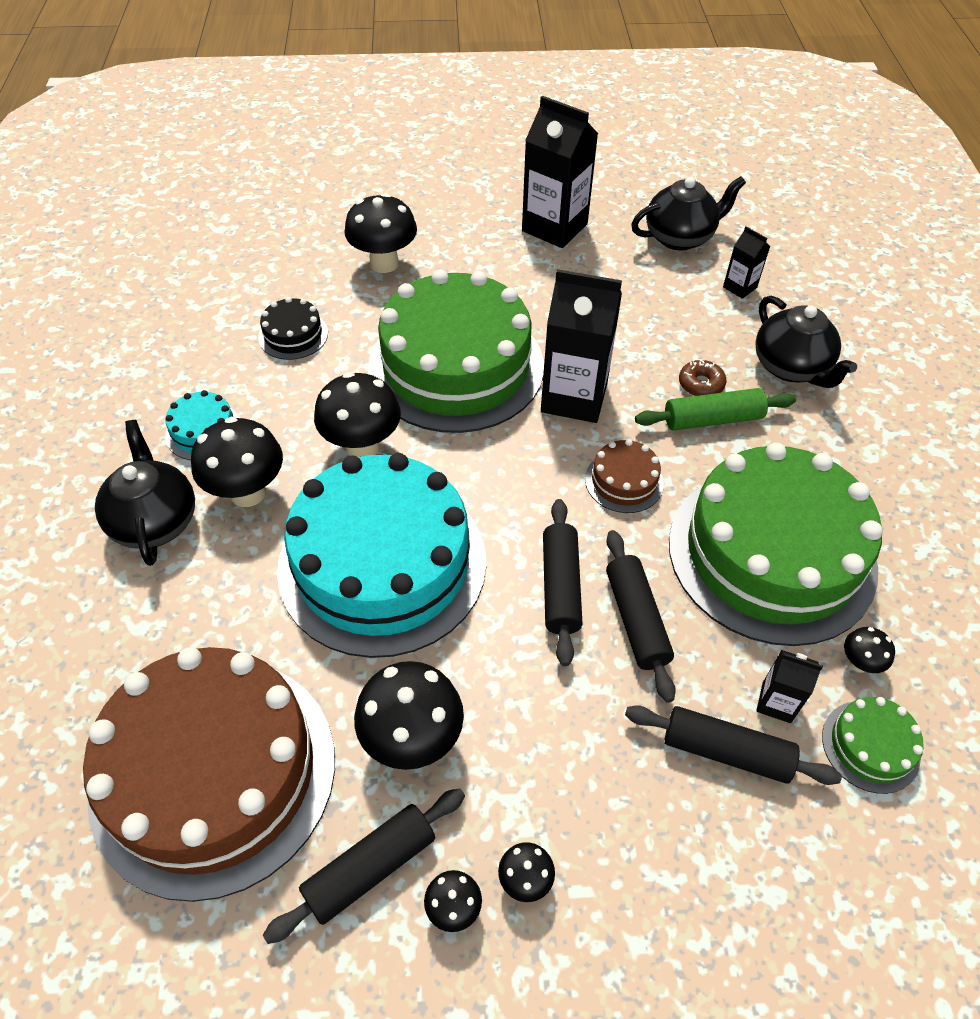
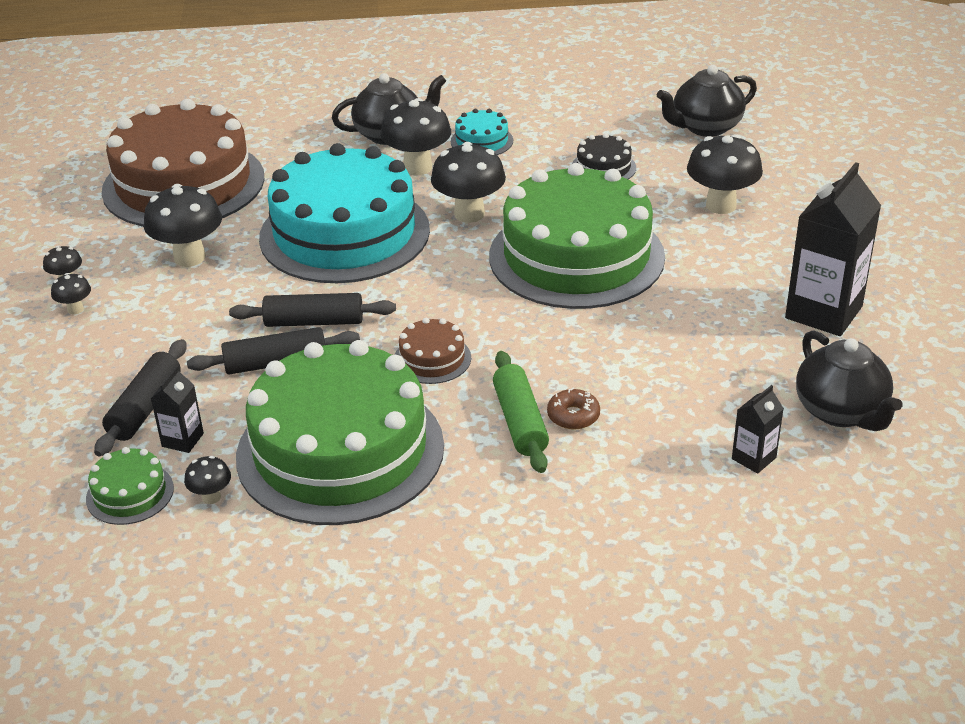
camera: 90 degrees right, 15 degrees down
(370, 868) = (103, 247): black rolling pin -> none
(574, 397) = (542, 328): black carton -> none
(791, 368) = (611, 490): black teapot -> black teapot (705, 127)

